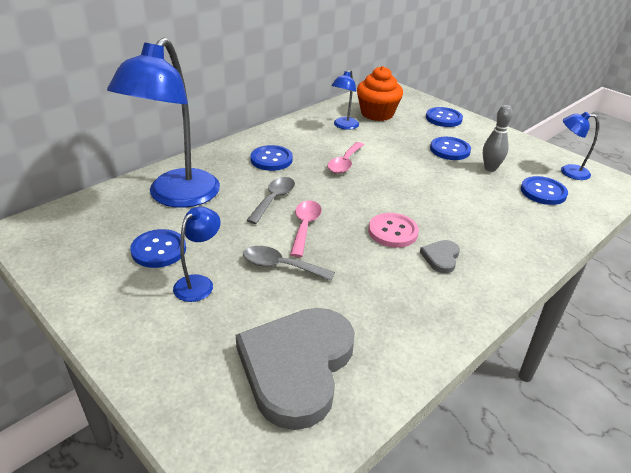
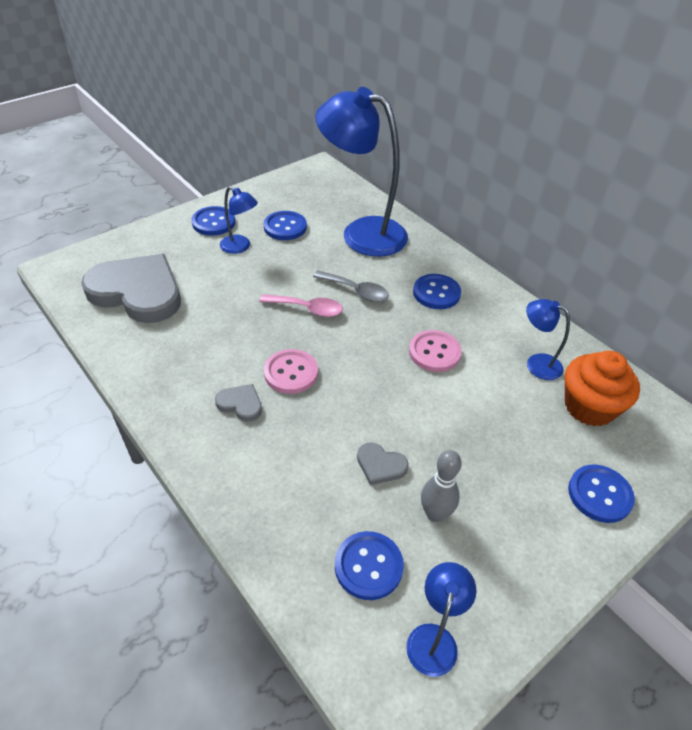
camera: 95 degrees right, 10 degrees up
(280, 266) = (251, 290): grey spoon -> none
(345, 163) = (434, 352): pink spoon -> pink button
(449, 150) = (487, 475): blue button -> blue button (213, 222)
(465, 187) = (380, 465): none -> grey heart

